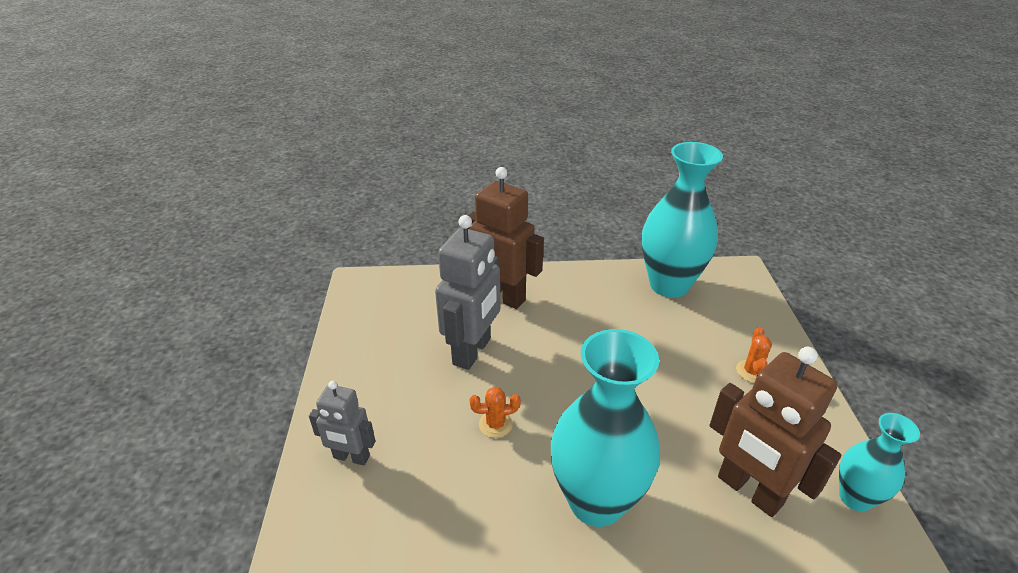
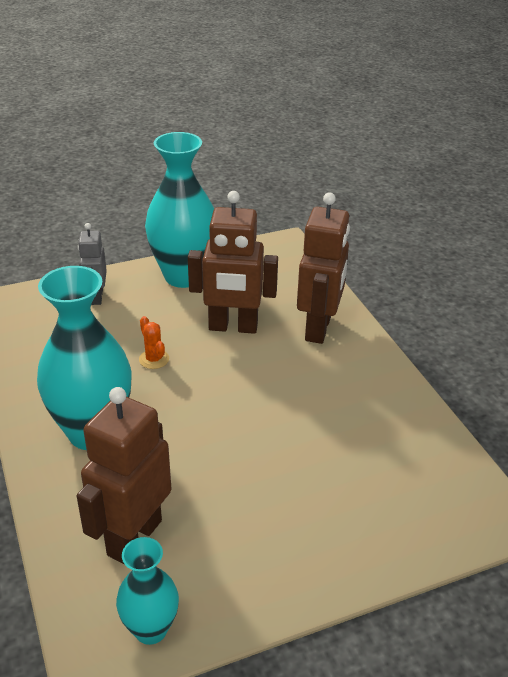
camera: 70 degrees right, 0 degrees up
(472, 351) = (233, 327): grey robot -> brown robot
(669, 285) = (422, 449): turquoise vase -> turquoise vase (184, 276)
(751, 371) = (305, 535): orange cactus -> none

